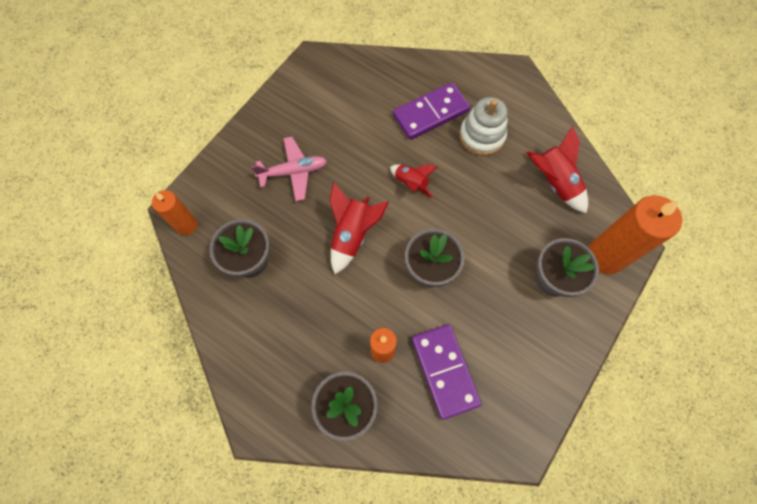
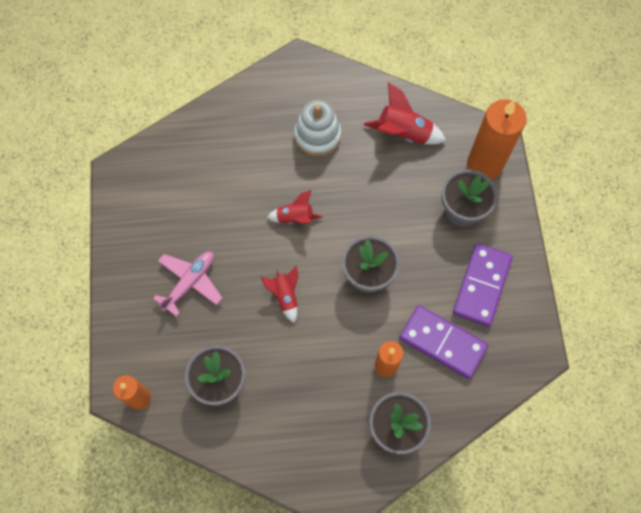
camera: 40 degrees left, 0 degrees up
(352, 235) = (285, 296): red rocket -> red rocket, size x0.64
(431, 113) = (260, 146): purple domino -> purple domino (482, 286)

